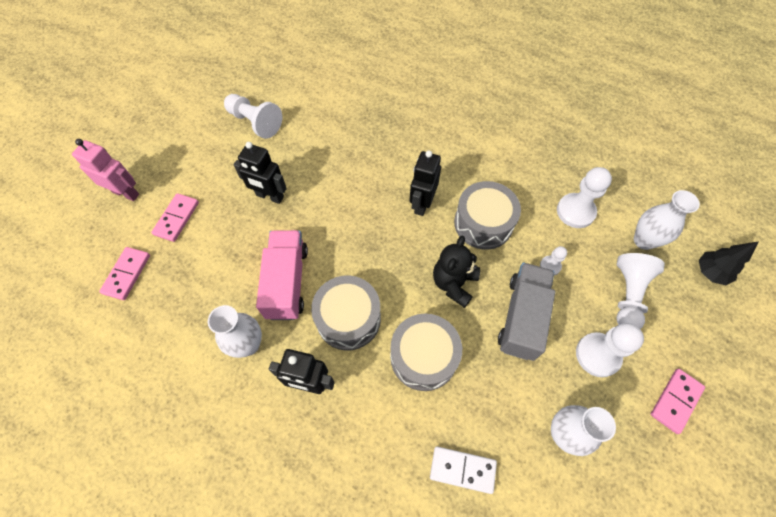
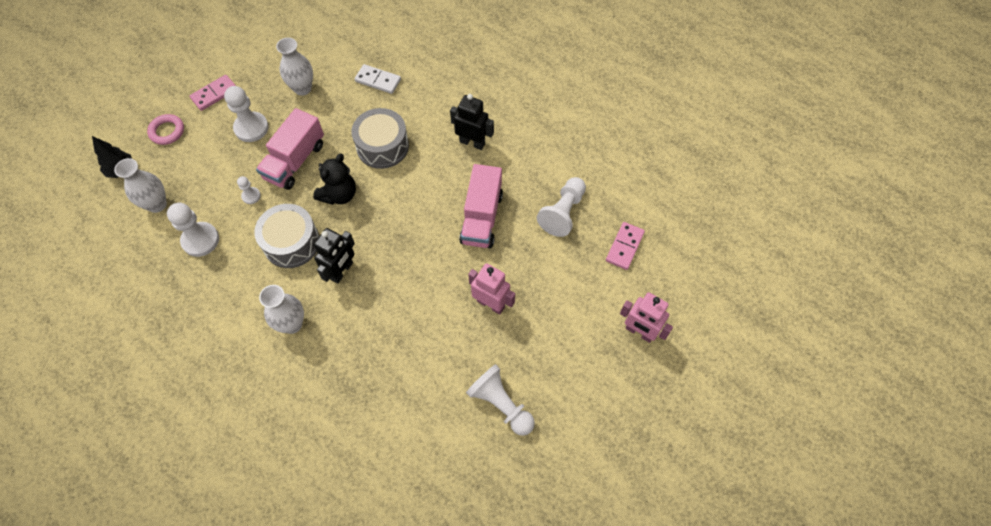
camera: 170 degrees left, 0 degrees up
(177, 218) = (584, 294): pink domino -> none
(248, 344) = (517, 175): white vase -> white vase (292, 324)
(269, 196) = (491, 304): black robot -> pink robot
(348, 318) = (434, 181): grey drum -> none
(522, 317) = (295, 161): grey truck -> pink truck
(627, 295) = (201, 164): white pawn -> white pawn (563, 212)
(696, 332) = (167, 131): none -> pink ring

